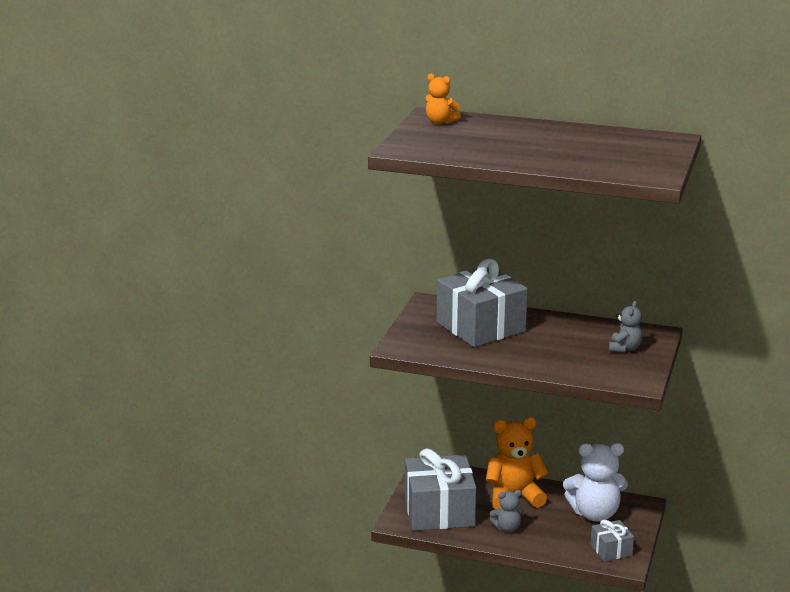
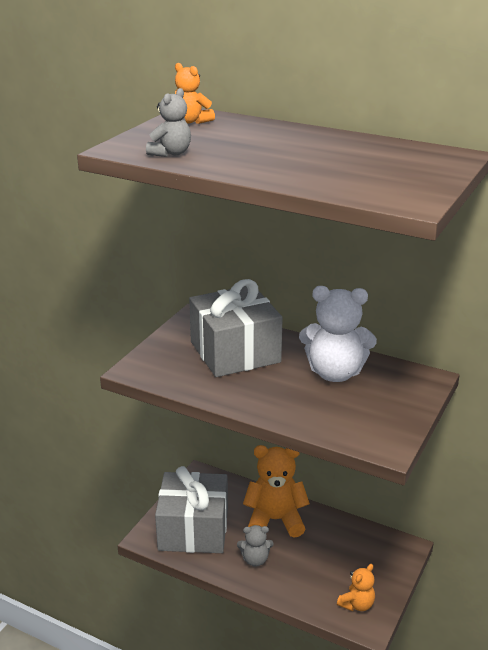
camera: 10 degrees right, 5 degrees up
(594, 514) = (352, 552): white teddy bear -> white teddy bear (335, 373)
(611, 550) = (357, 604): grey gift -> orange teddy bear
(624, 348) = (384, 396): grey teddy bear -> grey teddy bear (171, 153)

